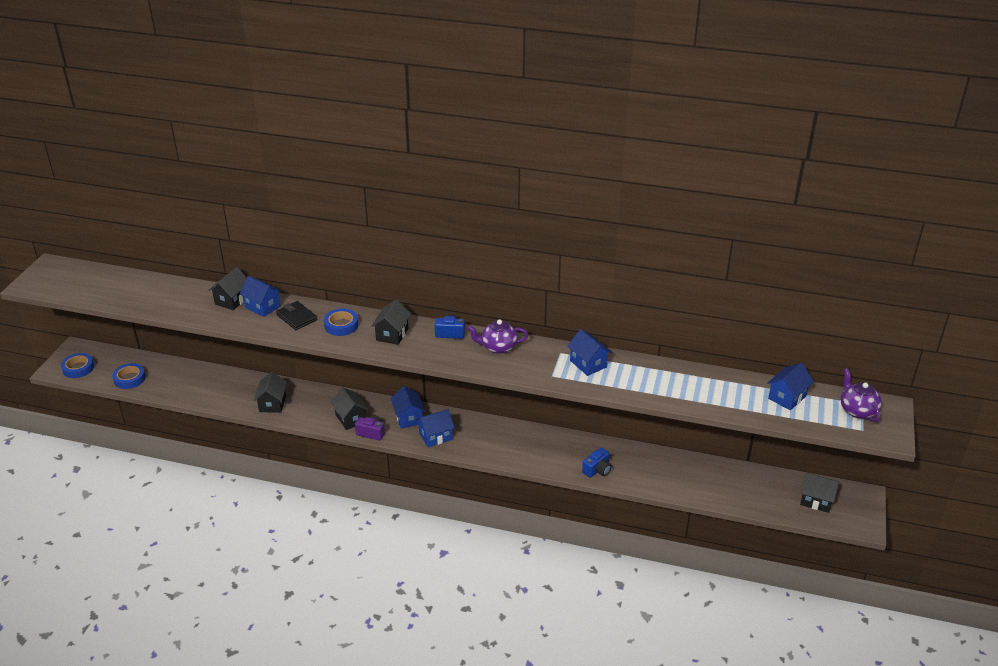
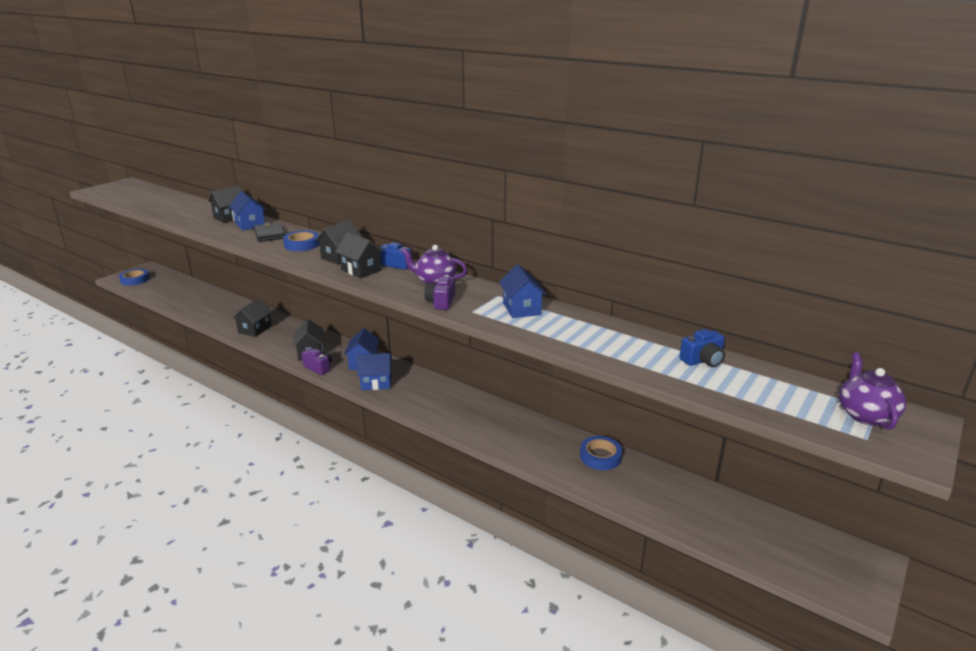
camera: 20 degrees right, 10 degrees down
(129, 379) = (163, 293): blue tape -> blue tape (600, 456)
(520, 371) = (441, 302): none -> purple camera
(597, 470) = (524, 449): blue camera -> blue camera (703, 360)
(787, 397) = (761, 381): blue house -> none
(816, 500) = (795, 549): black house -> black house (361, 270)

